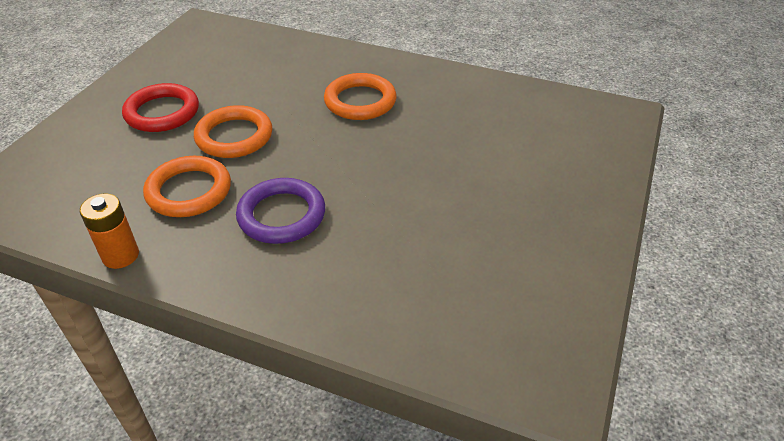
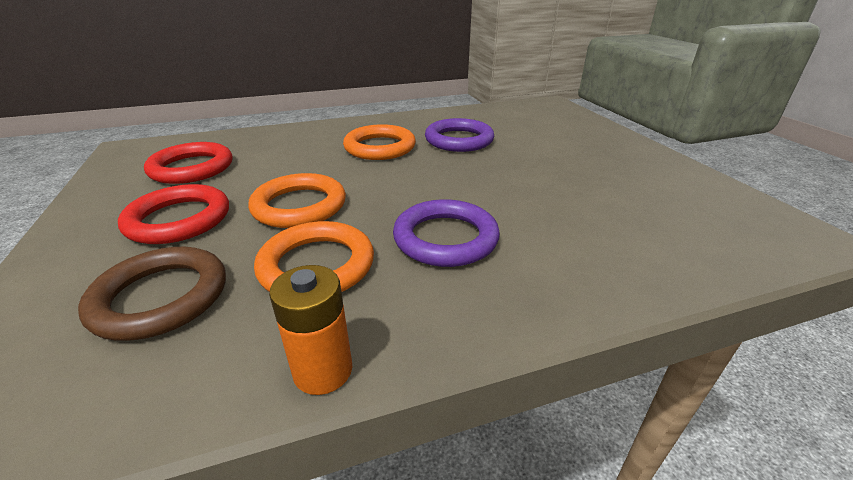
camera: 40 degrees left, 10 degrees down
(103, 168) = (161, 297): none -> brown ring
(214, 64) = (192, 168): none -> red ring
(437, 123) = (459, 140): none -> purple ring

